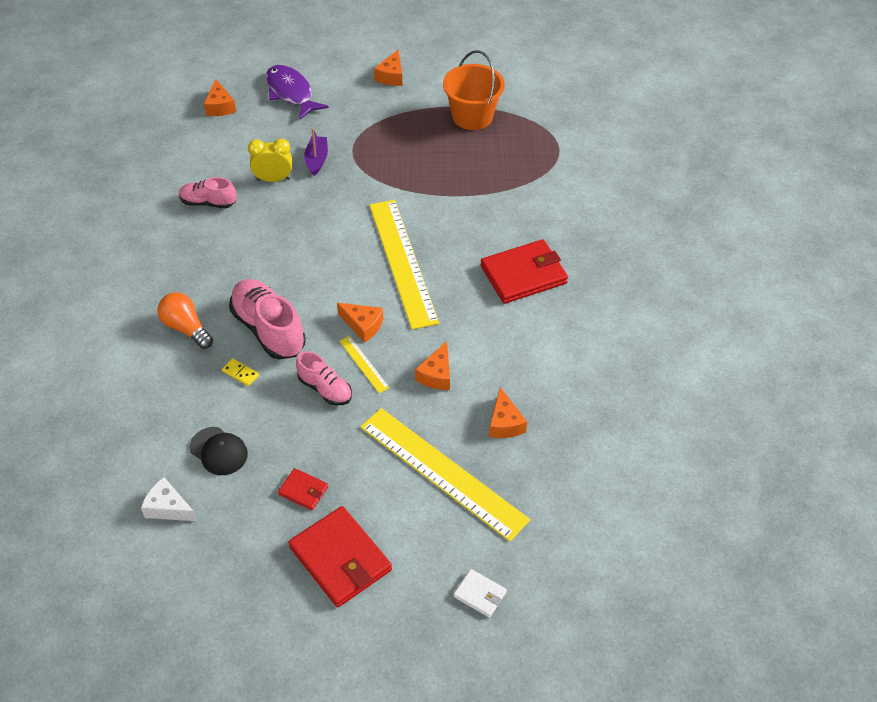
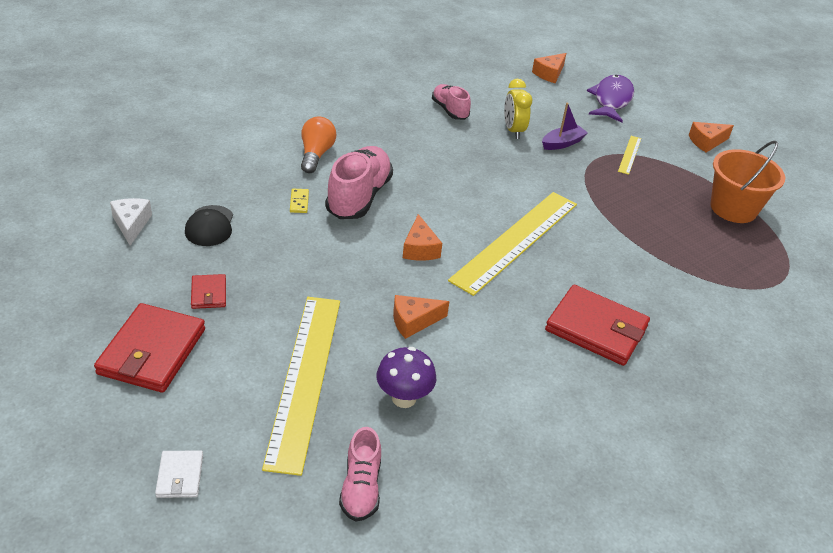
camera: 50 degrees right, 10 degrees down
(273, 179) = (513, 130): yellow clock -> yellow clock turned 150 degrees counterclockwise
(325, 389) = (329, 257): pink shoe -> pink shoe (361, 488)
(364, 364) = (378, 268): yellow ruler -> yellow ruler (629, 154)
(504, 423) = (404, 398): orange cheese -> purple mushroom

